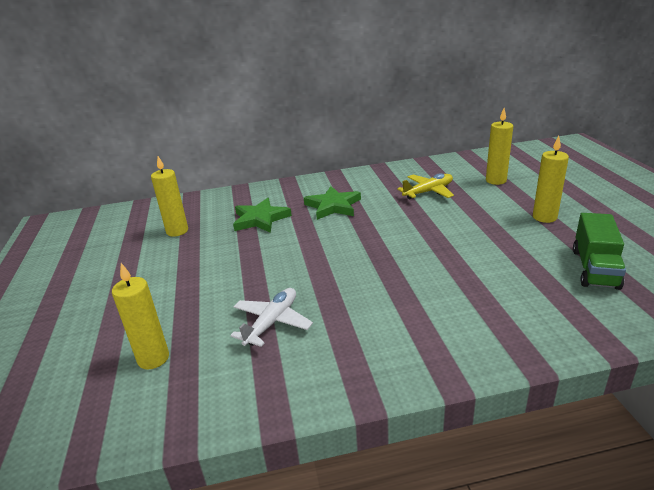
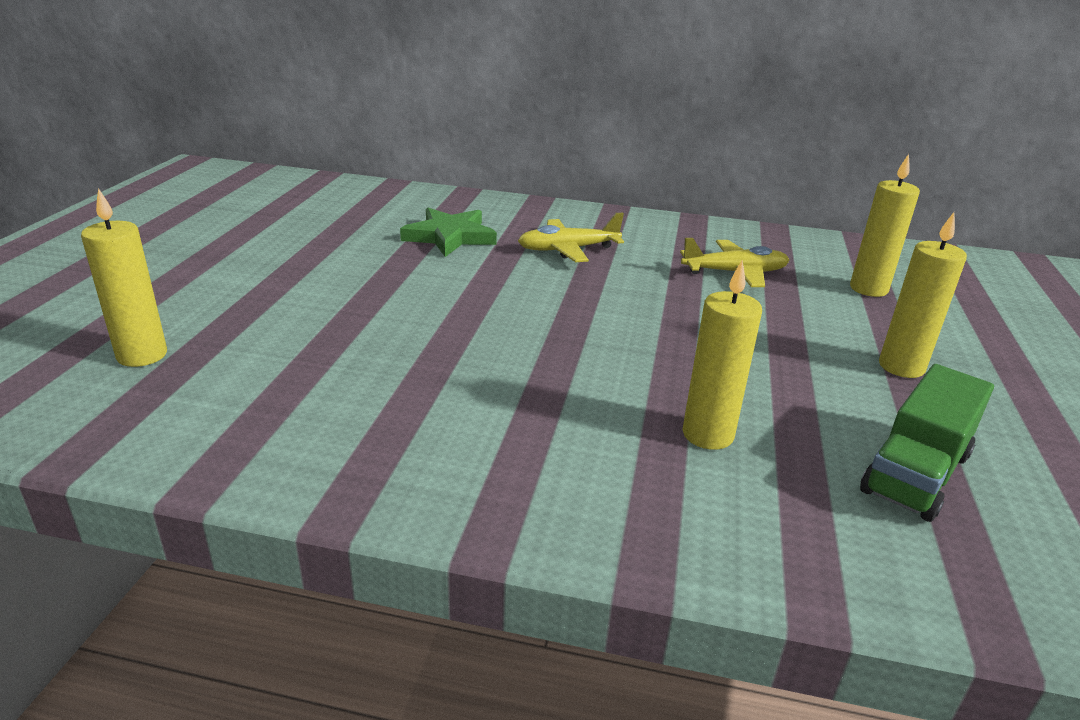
camera: 20 degrees right, 0 degrees up
(177, 231) = (331, 220): yellow candle -> yellow candle (707, 435)
(272, 322) = (326, 366): white plane -> none
(333, 206) = (568, 250): green star -> yellow plane

